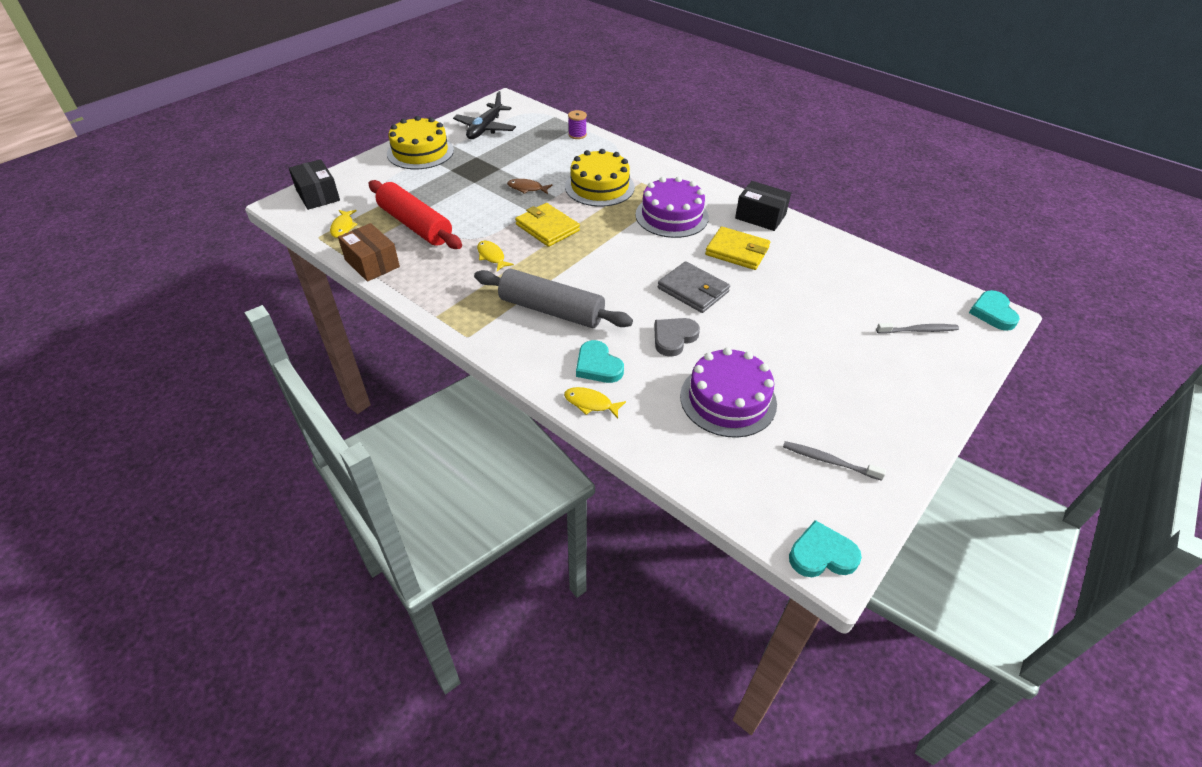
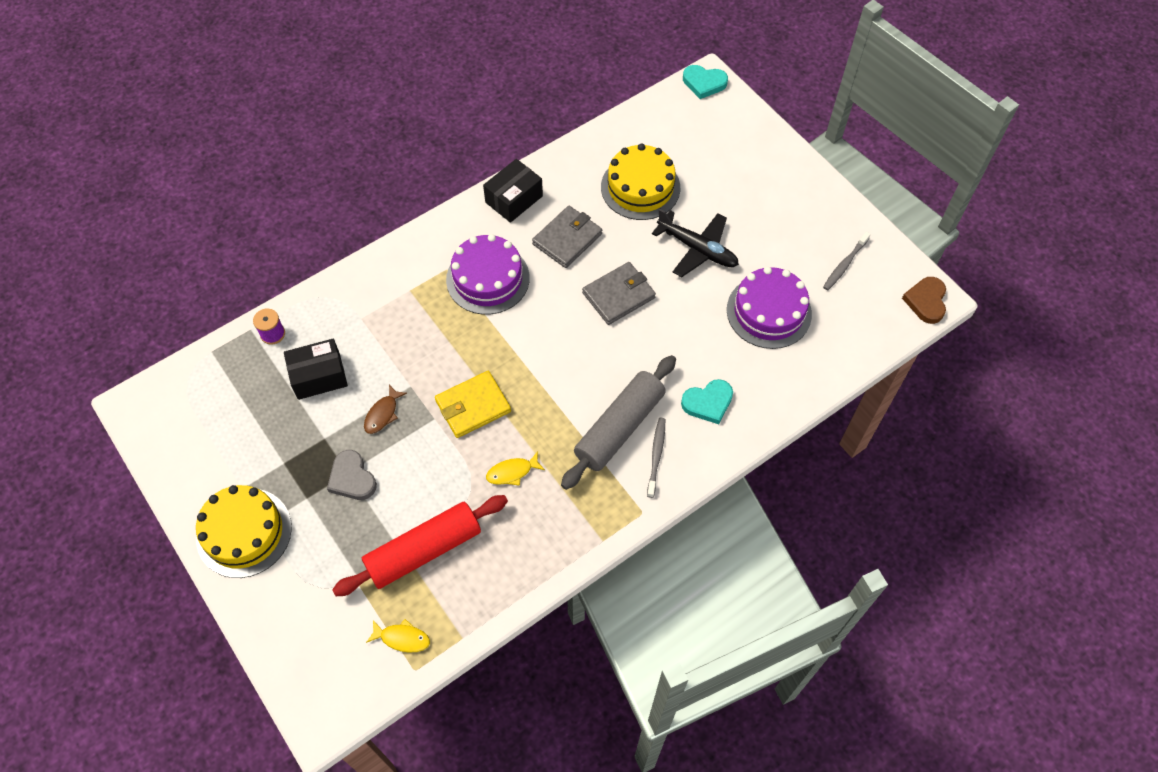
camera: 75 degrees left, 15 degrees up
(318, 195) = (313, 672): black box -> black box (319, 376)
(372, 263) = (489, 604): brown box -> none
(485, 128) = (210, 442): black plane -> black plane (697, 249)
(590, 403) = (754, 419): yellow fish -> none
(599, 187) = (405, 335): yellow cake -> yellow cake (640, 187)
(674, 338) = (684, 331): grey heart -> grey heart (352, 478)
(737, 251) = (567, 239): yellow wallet -> grey wallet
(821, 554) = (926, 301): turquoise heart -> brown heart
(918, 330) = (714, 144): grey toothbrush -> grey toothbrush (656, 455)

